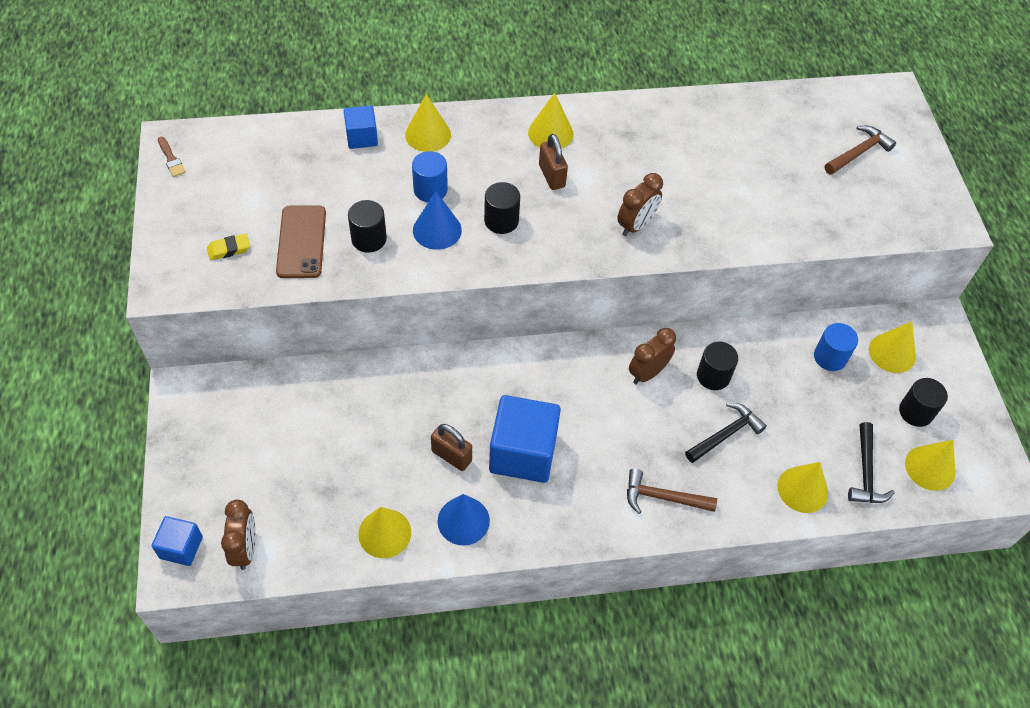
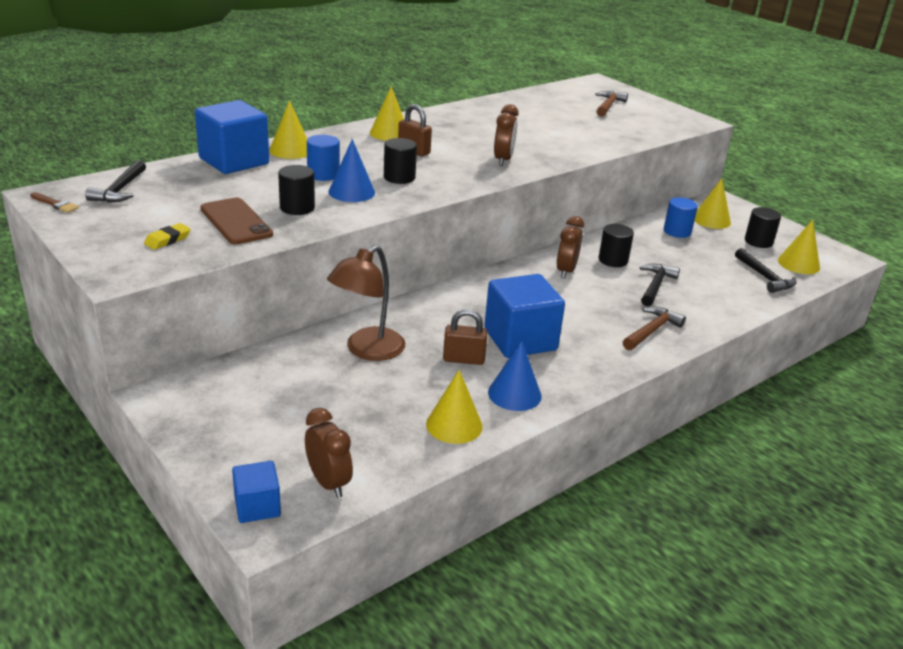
camera: 30 degrees left, 25 degrees down
(234, 154) = (120, 190): none -> black hammer
(362, 137) = (234, 161): blue cube -> blue cube, size x1.87
(376, 407) = (367, 350): none -> brown lamp
(663, 497) = (651, 331): brown hammer -> brown hammer turned 150 degrees clockwise
(802, 489) = (737, 297): yellow cone -> none

